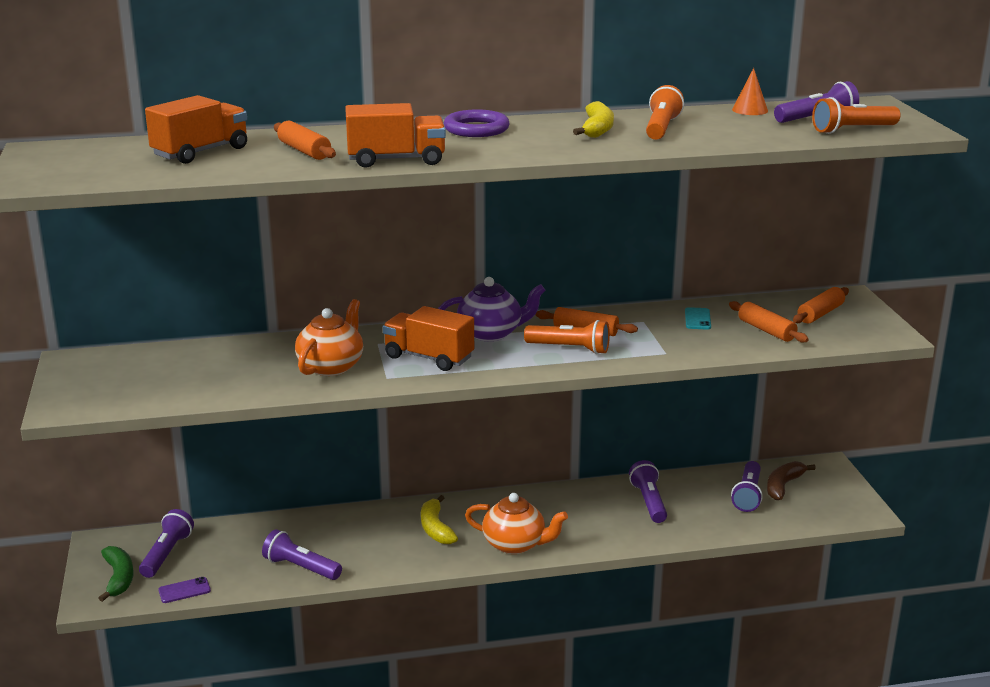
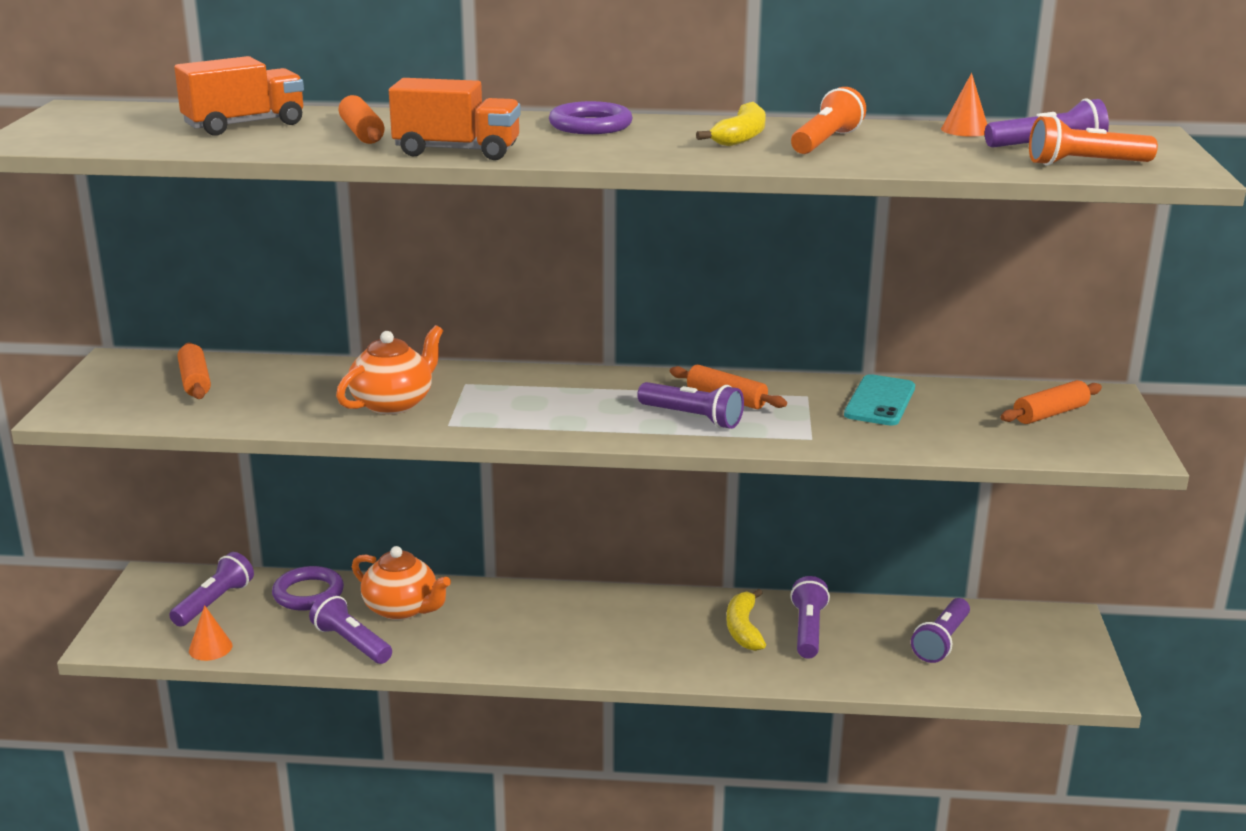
camera: 15 degrees right, 0 degrees up
(119, 578) = (149, 622): green banana -> none
(184, 590) = (210, 648): purple phone -> orange cone
(243, 534) = (308, 593): none -> purple ring
(429, 357) = (513, 407): orange truck -> none
(435, 528) = (530, 621): yellow banana -> yellow banana (743, 629)
(491, 333) = (607, 388): purple teapot -> none
(515, 544) = (615, 656): orange teapot -> orange teapot (402, 609)
(570, 349) = (692, 418): orange flashlight -> purple flashlight
(697, 319) = (880, 401): turquoise phone -> turquoise phone, size x1.67
(766, 330) = (963, 426): orange rolling pin -> orange rolling pin (195, 381)
(783, 486) = (994, 637): brown banana -> none

